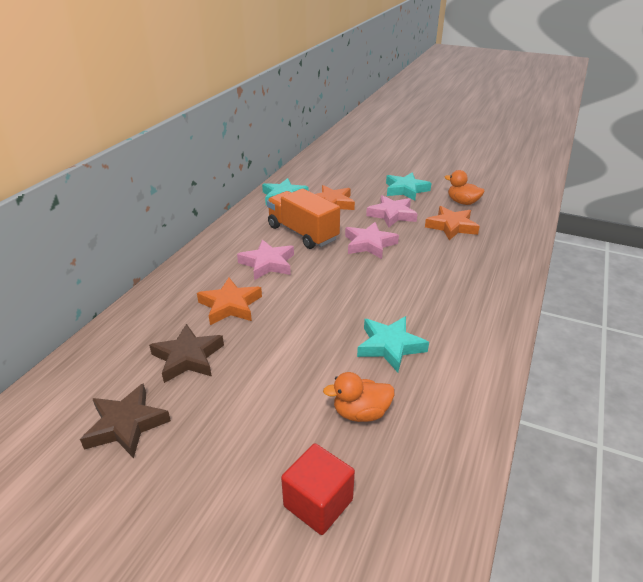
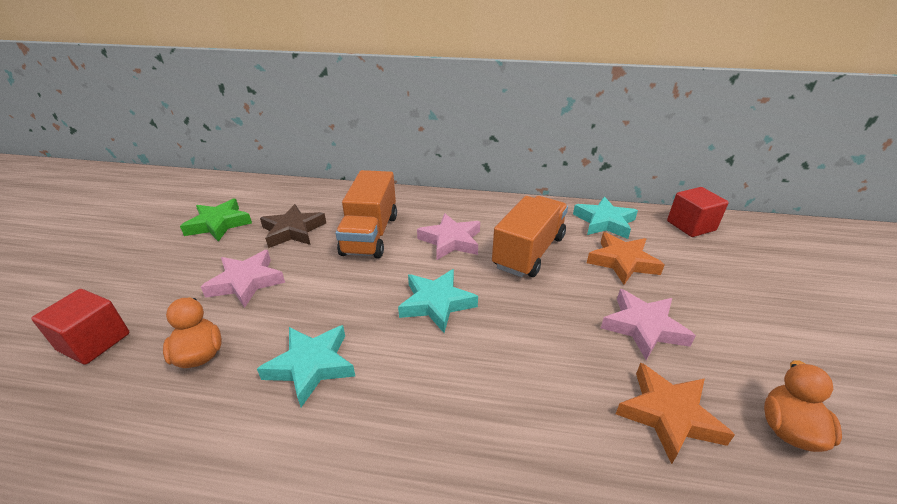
camera: 75 degrees right, 0 degrees up
(126, 425) = (218, 224): brown star -> green star
(230, 305) = (370, 234): orange star -> orange truck
(307, 171) = (691, 226): none -> red cube
(369, 244) = (539, 314): pink star -> pink star (246, 282)
(405, 190) = (747, 334): turquoise star -> turquoise star (436, 303)

